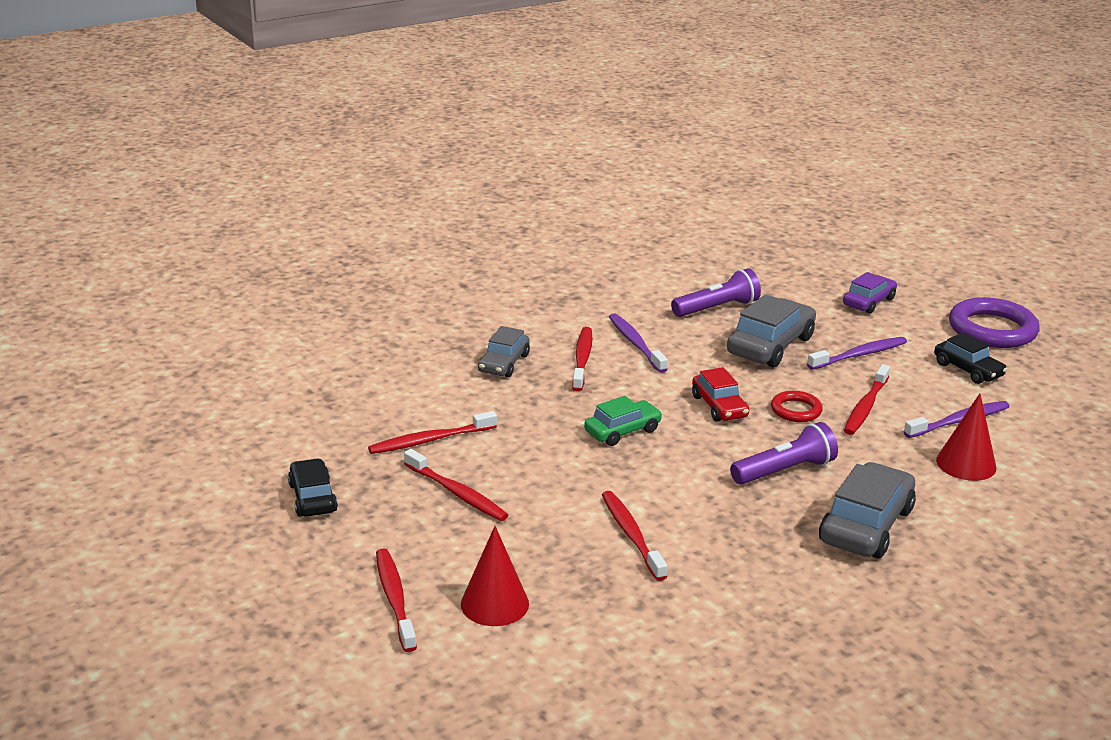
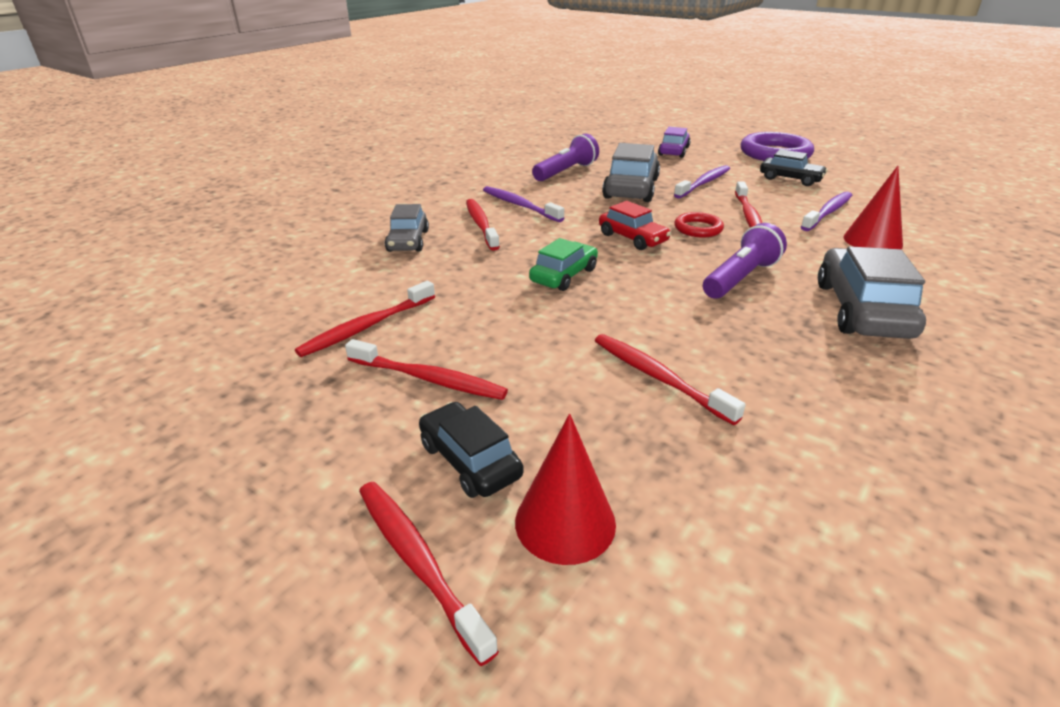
camera: 20 degrees left, 5 degrees up
(312, 498) = (238, 432): black car -> black car (470, 460)

